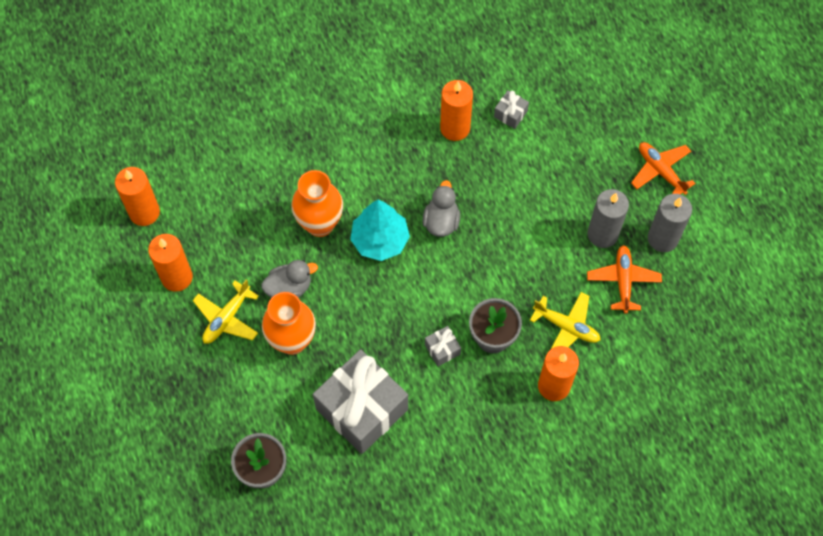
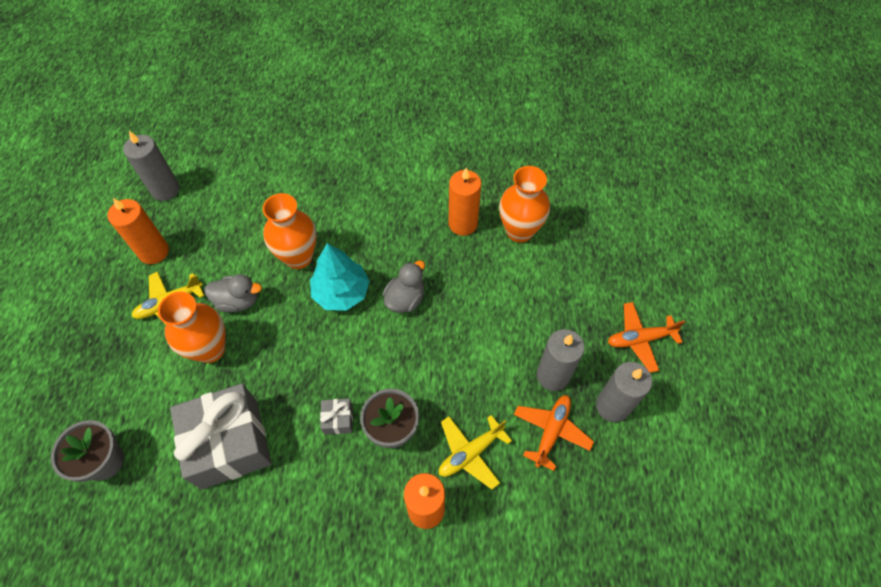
camera: 25 degrees right, 5 degrees down
(144, 212) = (165, 189): orange candle -> grey candle
(510, 114) = (519, 231): grey gift -> orange vase
(566, 327) = (470, 453): yellow plane -> yellow plane turned 90 degrees clockwise
(660, 171) = (640, 339): orange plane -> orange plane turned 90 degrees counterclockwise

